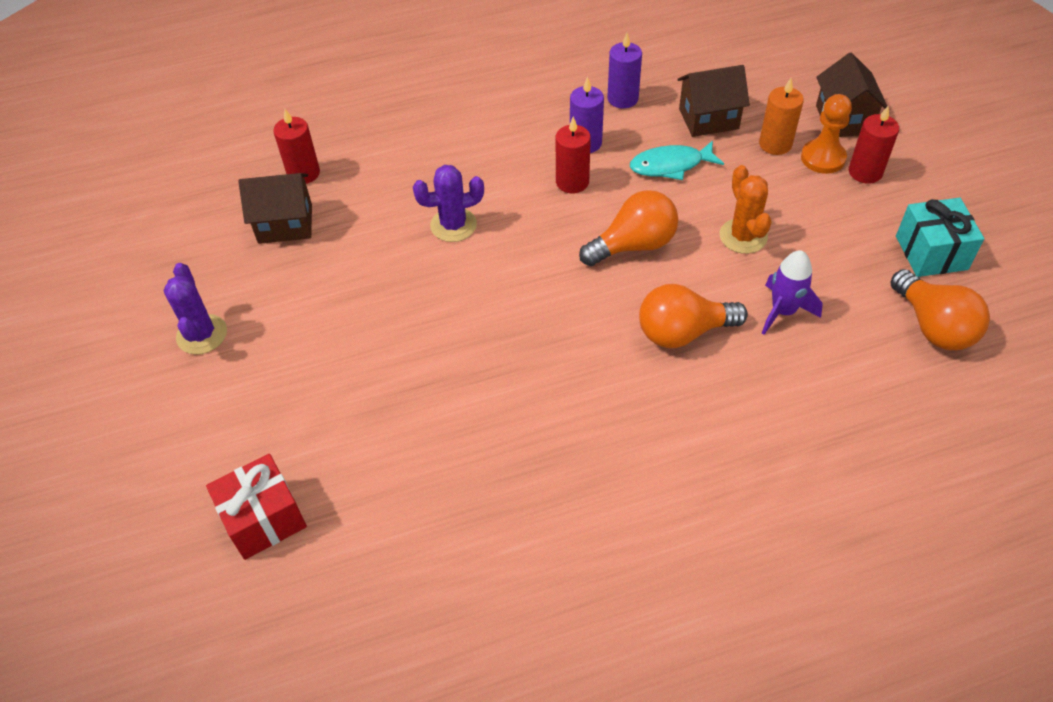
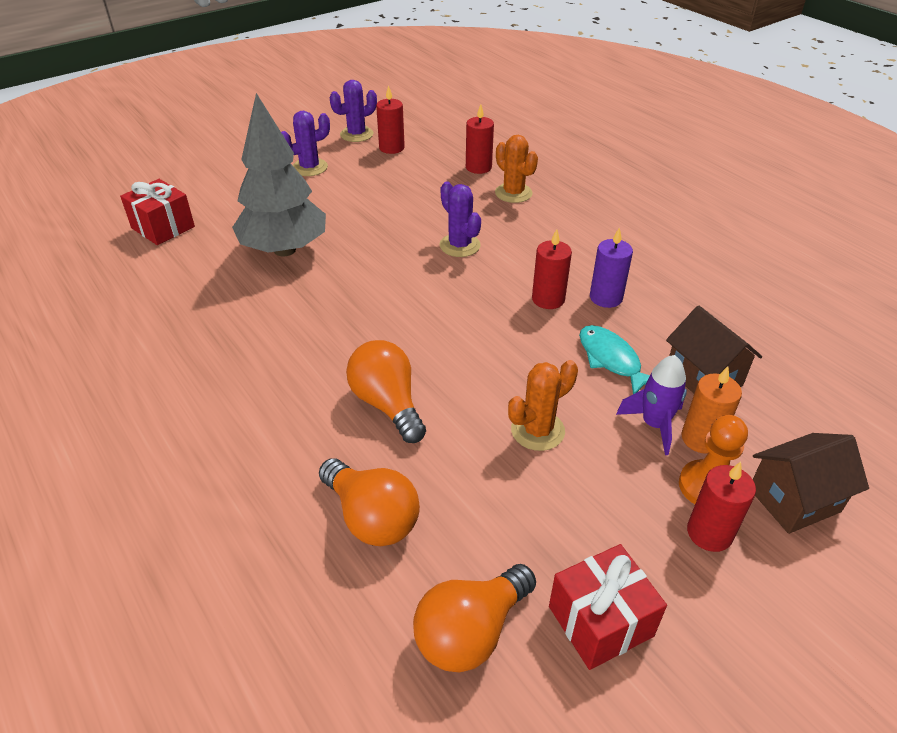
camera: 70 degrees right, 10 degrees down
(144, 271) = (356, 134): none -> purple cactus
(205, 242) = (391, 148): none -> red candle
(285, 224) = (423, 172): brown house -> none
(375, 158) = (513, 193): none -> orange cactus
(386, 384) = (285, 250): none -> grey tree
(622, 98) = (687, 310): purple candle -> none
(633, 245) = (486, 352): orange light bulb -> orange light bulb (372, 517)
(783, 311) = (442, 478): purple rocket -> purple rocket (654, 425)
(931, 252) = (600, 621): turquoise gift -> red gift

